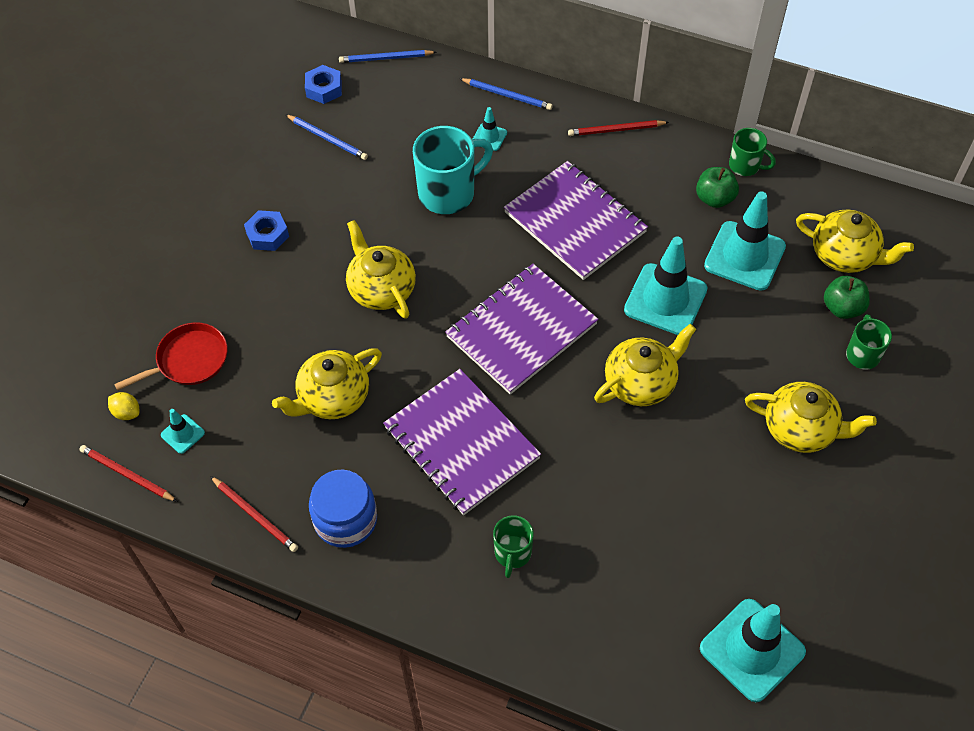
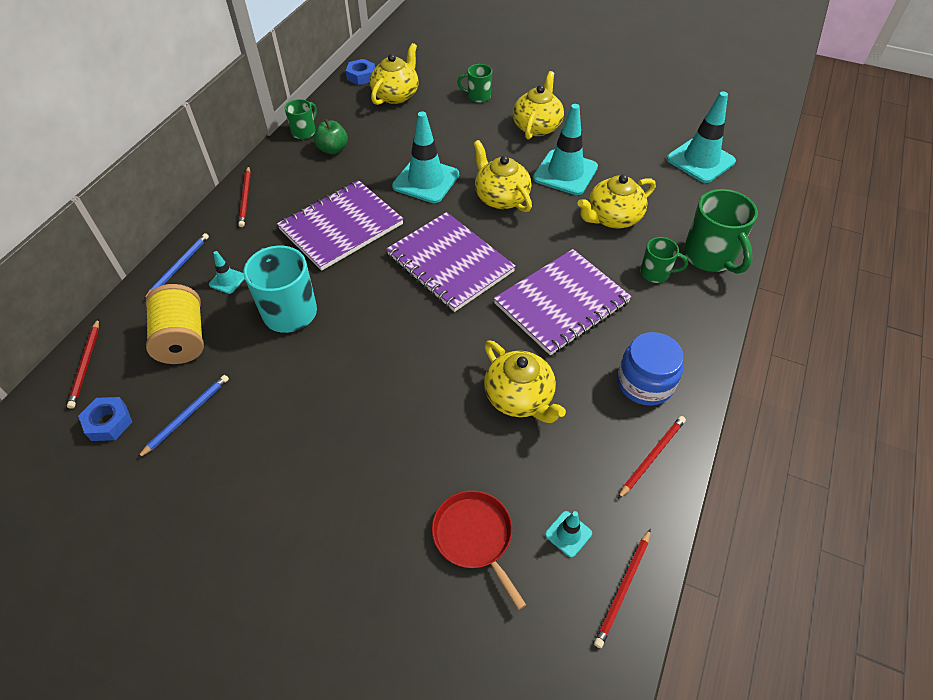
camera: 90 degrees left, 5 degrees down
(127, 412) = (544, 599): yellow lemon -> none
(267, 235) = (311, 468): blue nut -> blue nut (361, 76)
(381, 289) = (396, 362): yellow teapot -> yellow teapot (612, 218)
(385, 58) = (86, 365): blue pencil -> red pencil
(413, 118) = (183, 339): none -> yellow spool
(545, 626) = (710, 257): none -> green mug
(744, 256) = (390, 139): turquoise traffic cone -> turquoise traffic cone (565, 173)
(842, 308) = (440, 100): green apple -> none

